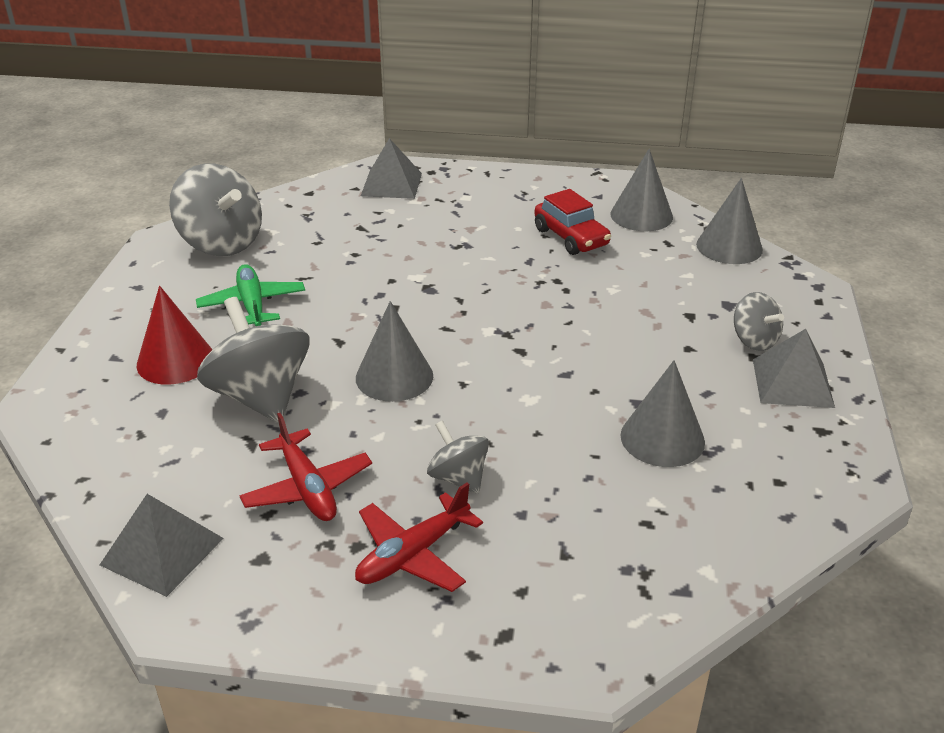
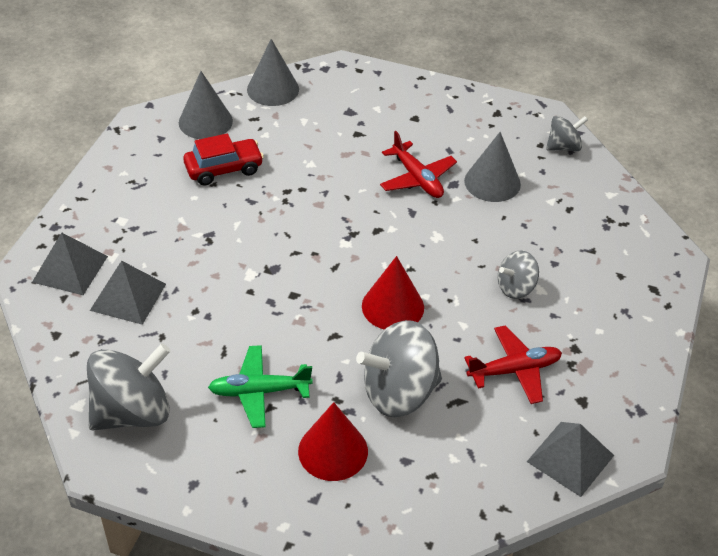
camera: 80 degrees left, 10 degrees up
(394, 376) = (393, 306): grey cone -> red cone
(413, 554) = (586, 321): red plane -> red plane (417, 178)
(754, 340) = (397, 112): grey spinning top -> grey spinning top (563, 147)
(792, 382) = (447, 110): grey pyramid -> grey pyramid (128, 297)

